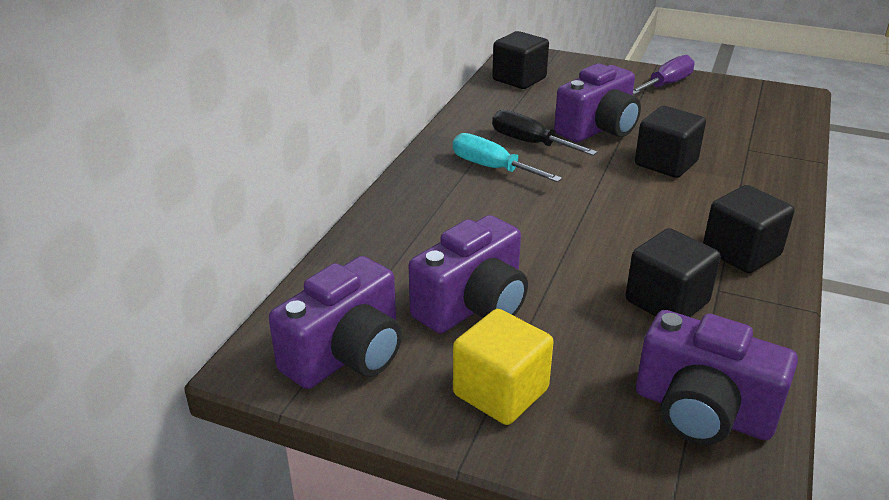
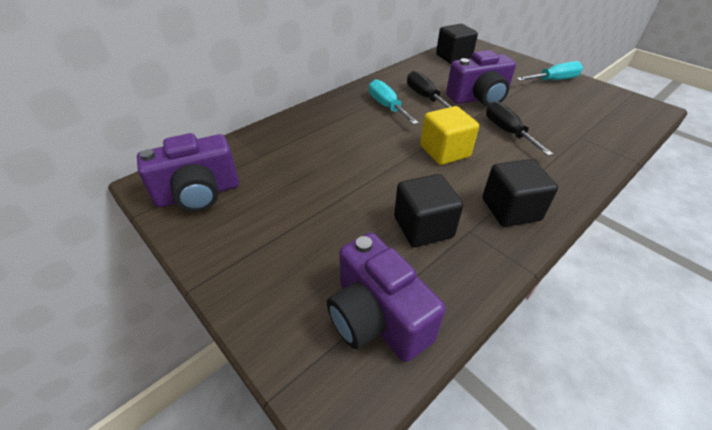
camera: 25 degrees right, 10 degrees up
(473, 306) = (295, 188): purple camera -> none
(500, 392) = (259, 250): yellow cube -> yellow cube (444, 151)
(666, 84) = (554, 80): purple screwdriver -> turquoise screwdriver
(666, 163) = (507, 132): black cube -> black screwdriver

